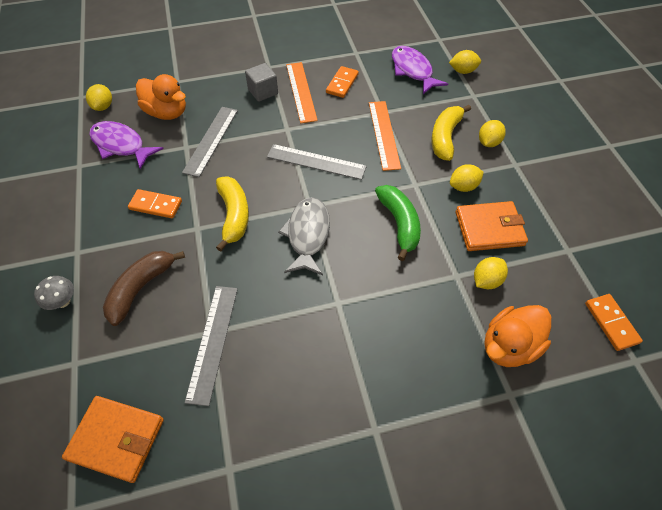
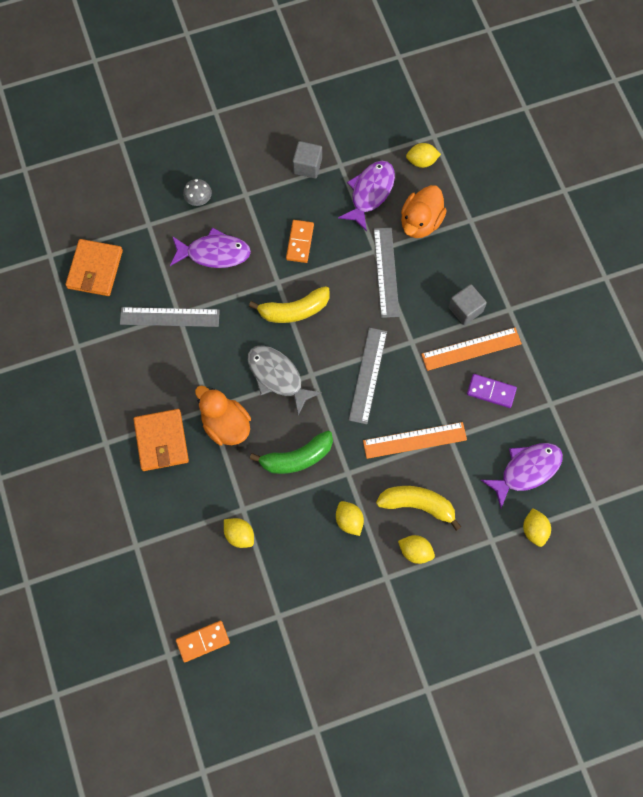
camera: 85 degrees right, 15 degrees up
(67, 193) = (307, 166): none -> grey cube
(141, 288) = (214, 253): brown banana -> purple fish
(211, 140) = (386, 272): grey ruler -> grey ruler turned 75 degrees clockwise
(307, 235) = (277, 377): grey fish -> grey fish turned 135 degrees counterclockwise
(342, 83) = (491, 391): orange domino -> purple domino
(489, 228) = (298, 542): orange wallet -> orange wallet (161, 441)
(508, 346) = (177, 548): orange duck -> orange duck (226, 425)

